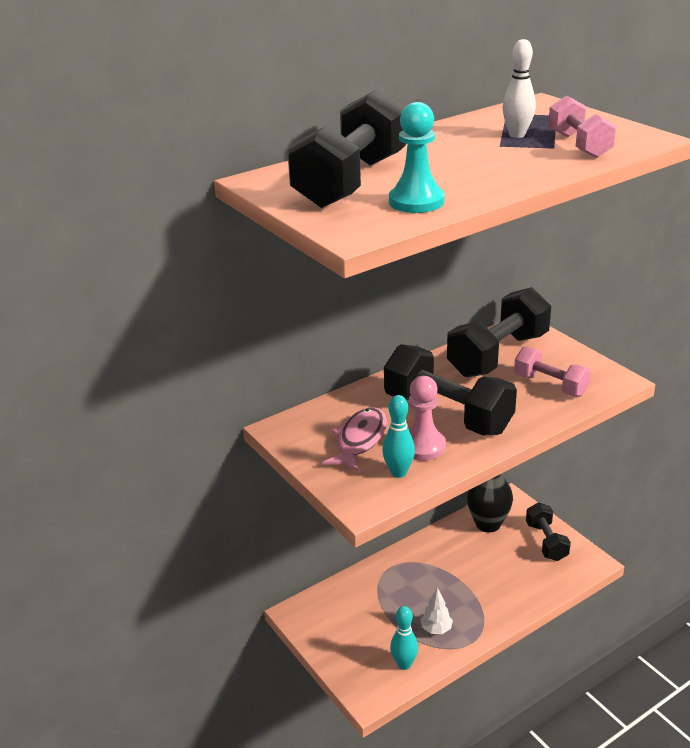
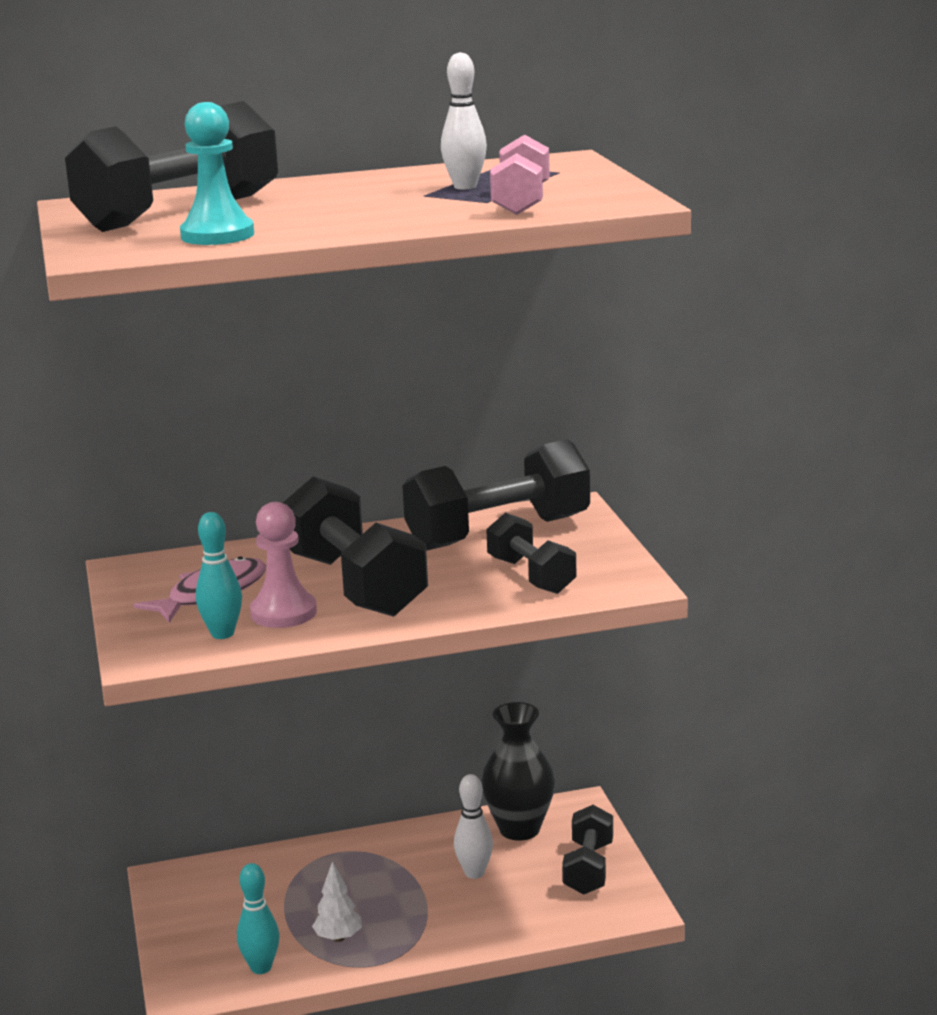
camera: 20 degrees right, 10 degrees down
(484, 561) = (474, 873): none -> white bowling pin
(550, 385) = (531, 576): pink dumbbell -> black dumbbell

